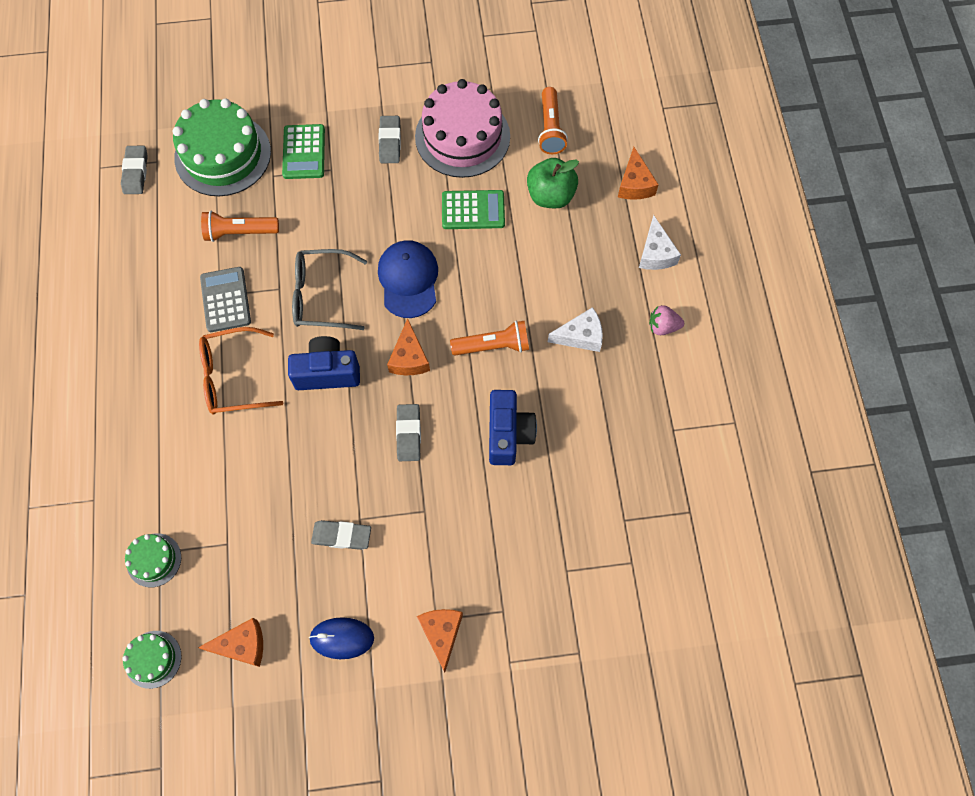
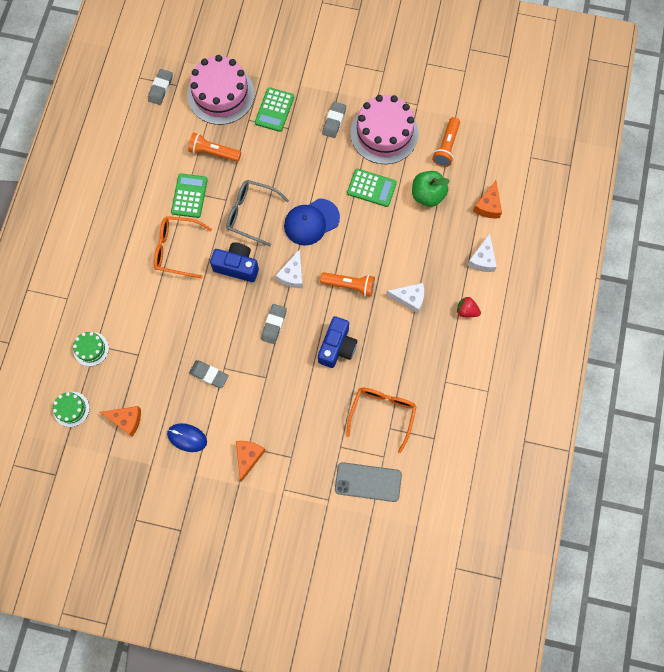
camera: 20 degrees right, 5 degrees up
(223, 155) = (221, 94): green cake -> pink cake
(225, 300) = (189, 196): grey calculator -> green calculator
(408, 280) = (311, 222): blue cap -> blue cap turned 135 degrees counterclockwise
(409, 358) = (292, 275): orange cheese -> white cheese
(606, 503) = (382, 413): none -> orange glasses
(624, 606) = (368, 482): none -> grey phone
(663, 326) = (466, 311): pink strawberry -> red strawberry

